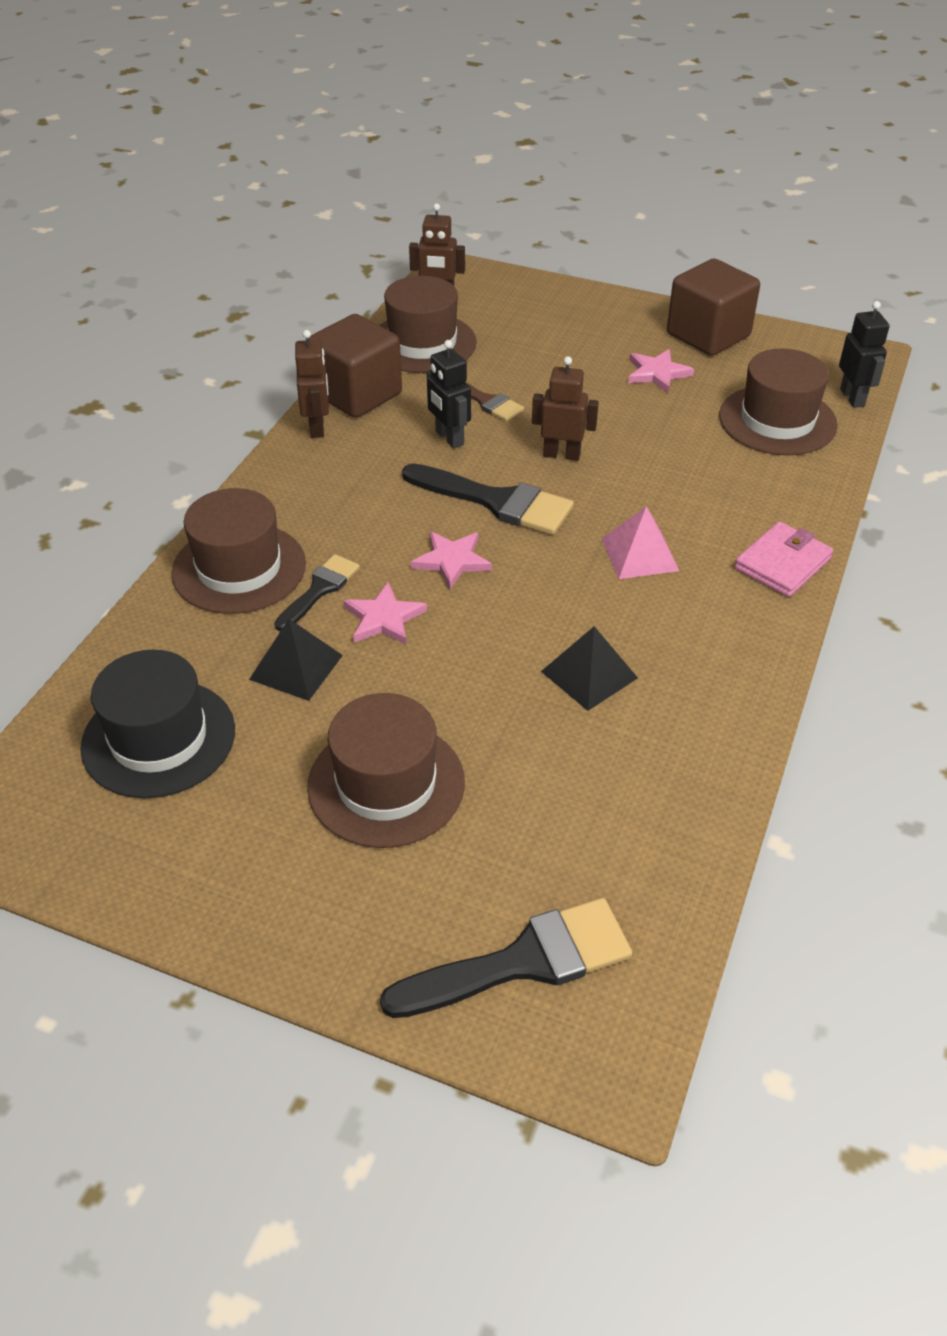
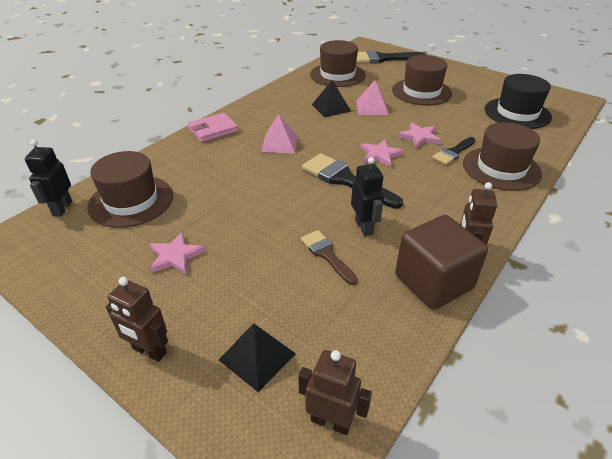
camera: 165 degrees left, 5 degrees down
(296, 667) = (461, 126): black pyramid -> black pyramid (257, 356)
(422, 343) = (365, 337): brown hat -> brown hat (337, 75)
(497, 692) = (372, 108): none -> pink pyramid
(561, 454) = (290, 202): brown robot -> brown robot (149, 351)
(708, 335) = (96, 290): brown cube -> none

